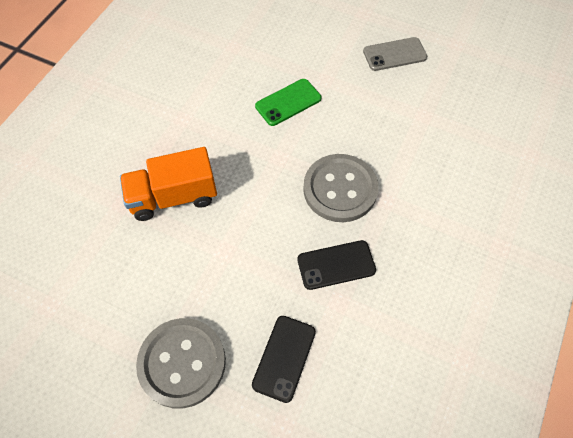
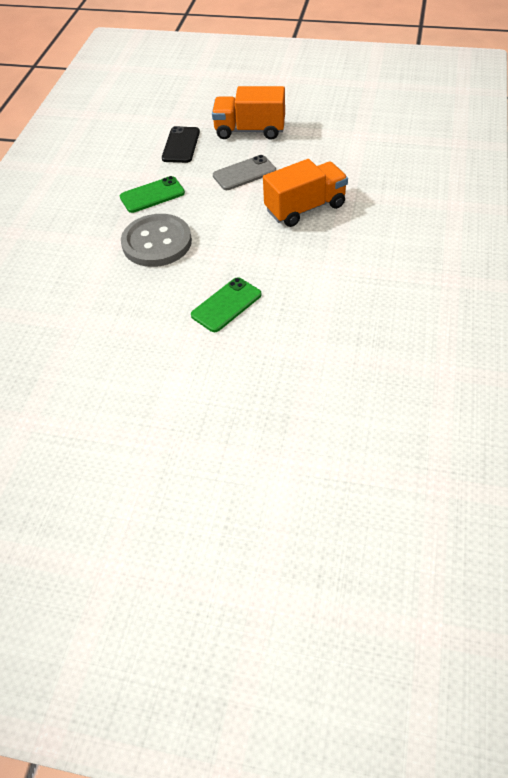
camera: 170 degrees right, 10 degrees down
(182, 363) = (250, 130): grey button -> orange truck
(336, 265) = (152, 195): black phone -> green phone
(394, 54) = (108, 388): grey phone -> grey phone (244, 173)

